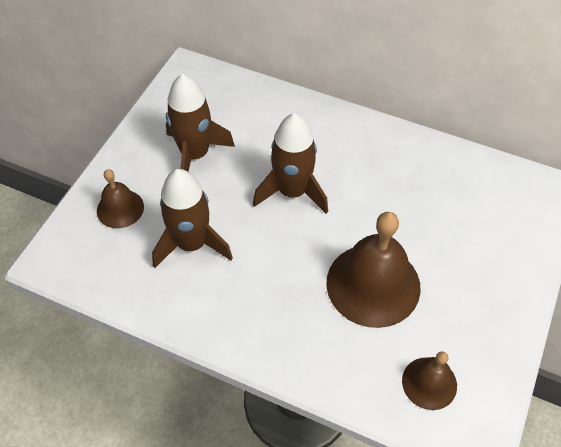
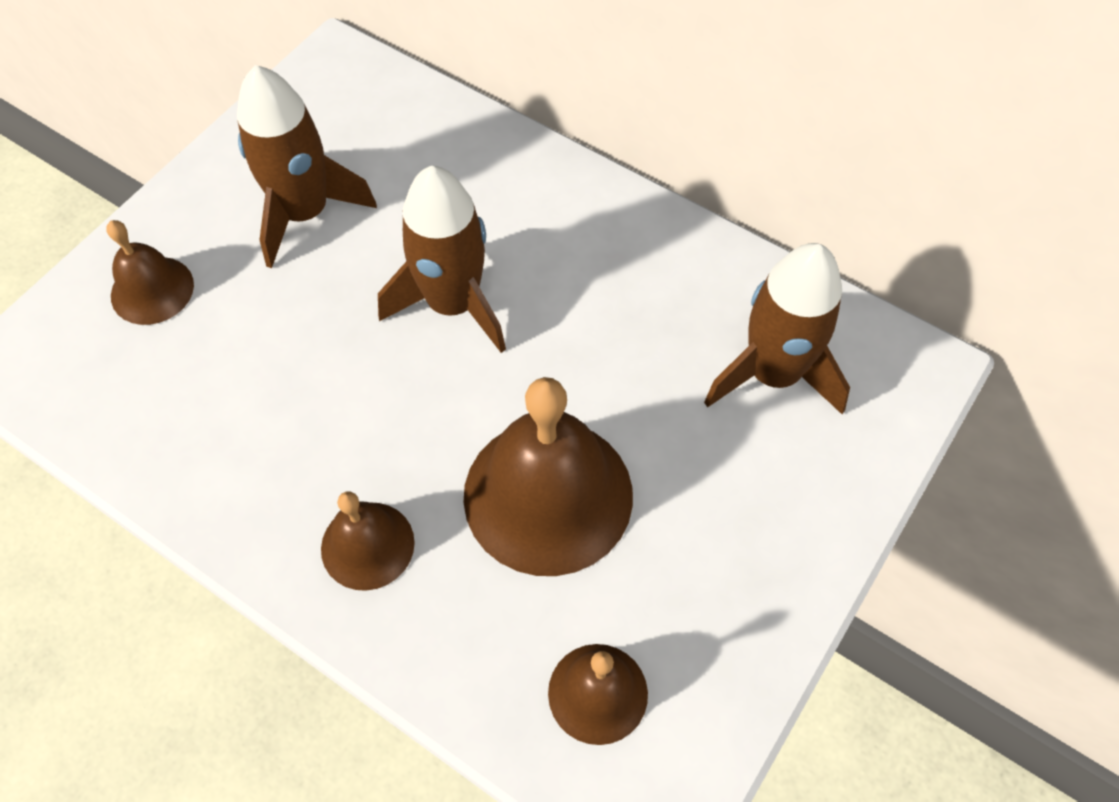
camera: 10 degrees right, 5 degrees up
(191, 244) = (254, 371): brown rocket -> brown rocket (773, 374)
(282, 326) = (367, 545): none -> brown bell

